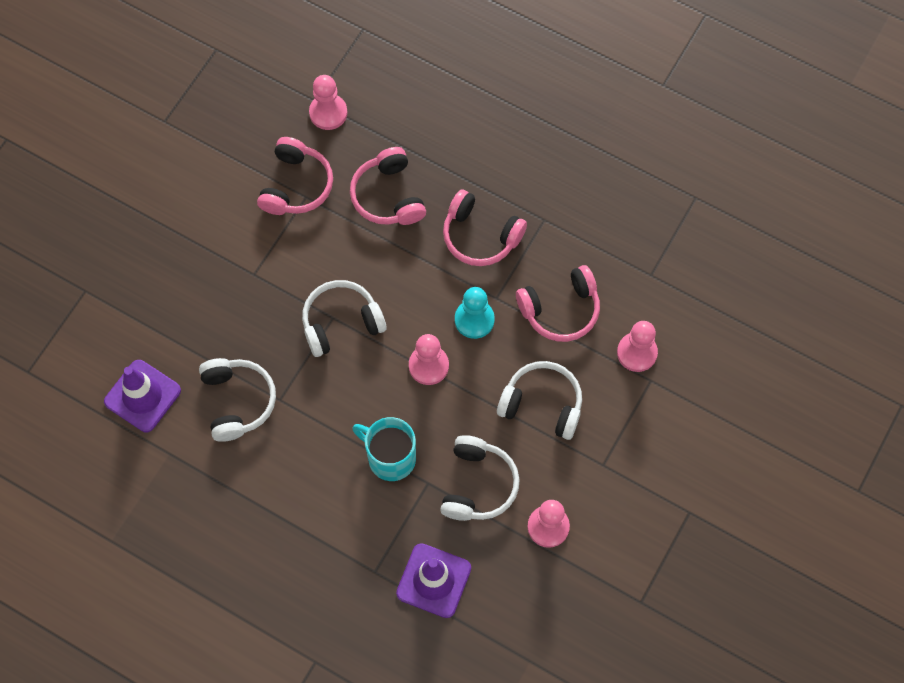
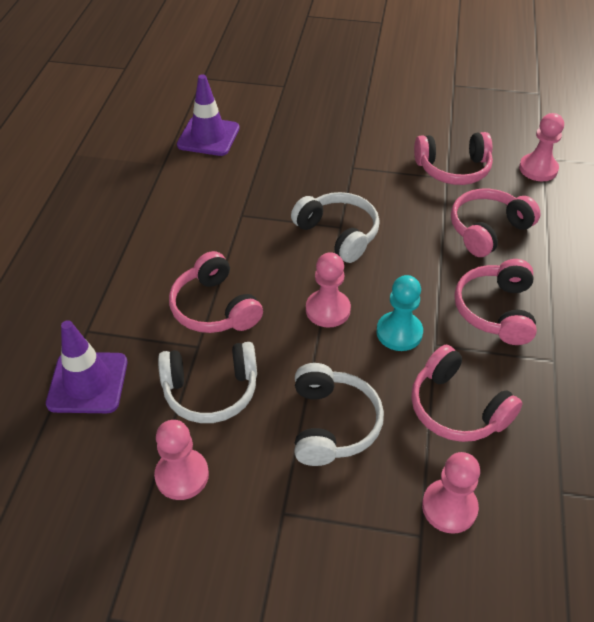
camera: 70 degrees right, 20 degrees down
(238, 401) = (228, 190): white headphones -> none
(390, 457) = (214, 308): turquoise mug -> pink headphones

